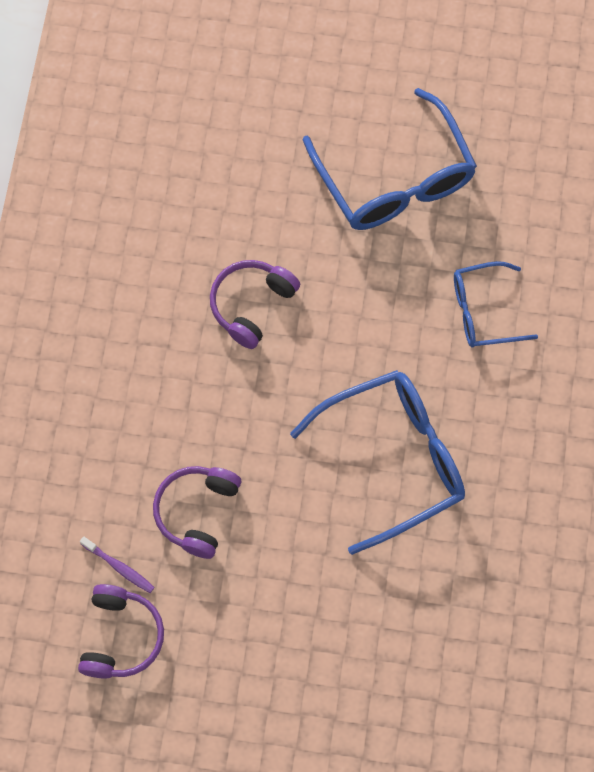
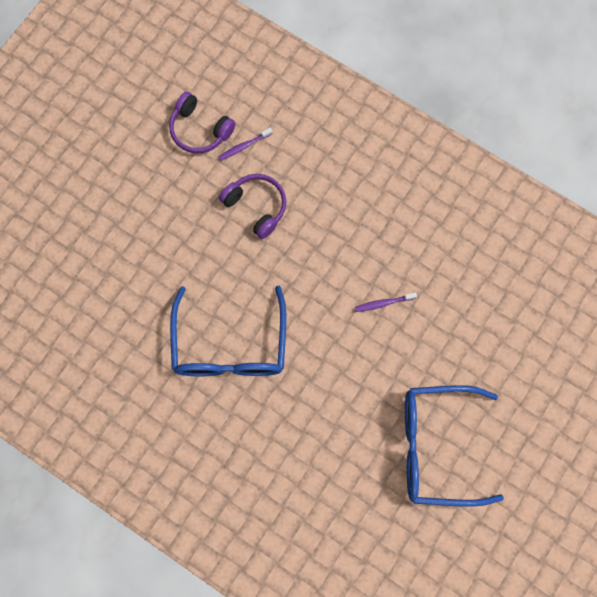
camera: 115 degrees right, 5 degrees up
(252, 305) = (383, 303): purple headphones -> purple toothbrush
(483, 311) = (306, 459): blue glasses -> none

